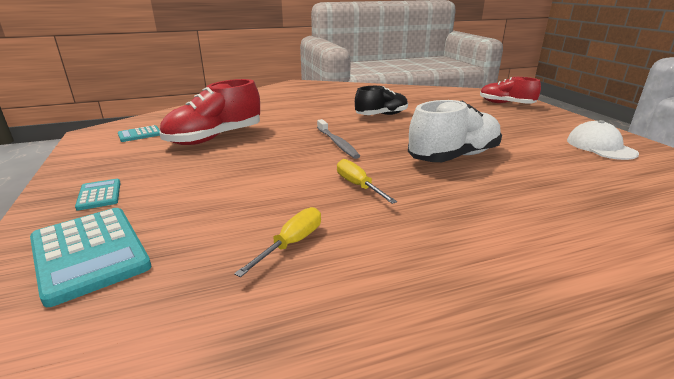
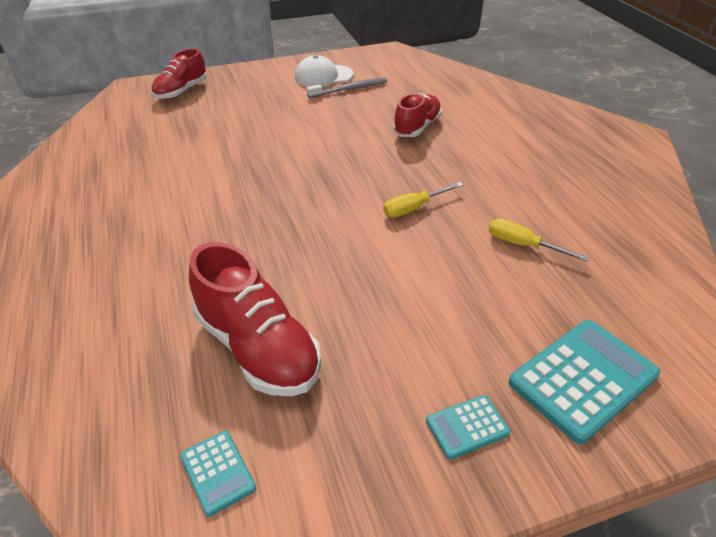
camera: 90 degrees left, 15 degrees up
(337, 143) = (297, 221): grey toothbrush -> grey toothbrush (349, 89)
(381, 115) = (194, 182): black shoe -> none
(454, 157) = (343, 148): white shoe -> none
(526, 193) = (417, 127): none -> red shoe

